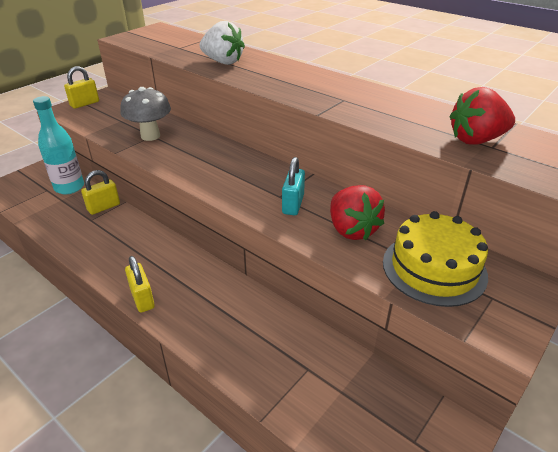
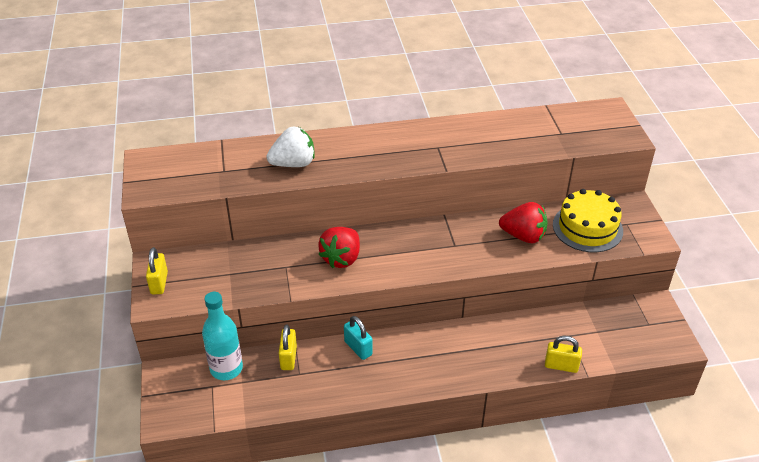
camera: 50 degrees left, 5 degrees up
(142, 298) = (435, 382): yellow padlock -> yellow padlock (561, 366)
(150, 136) = (285, 268): grey mushroom -> none
(293, 204) = (471, 245): turquoise padlock -> turquoise padlock (358, 348)
(476, 140) = (548, 133): red strawberry -> red strawberry (341, 258)

